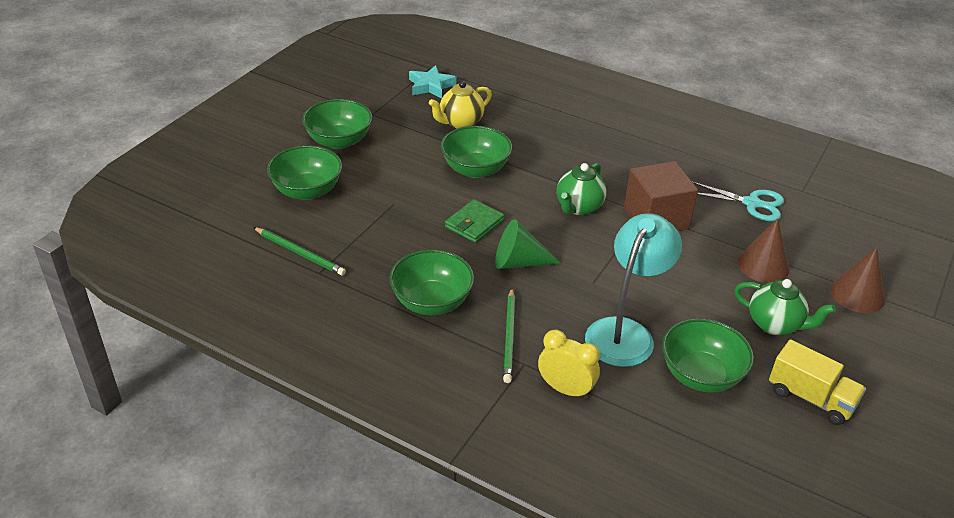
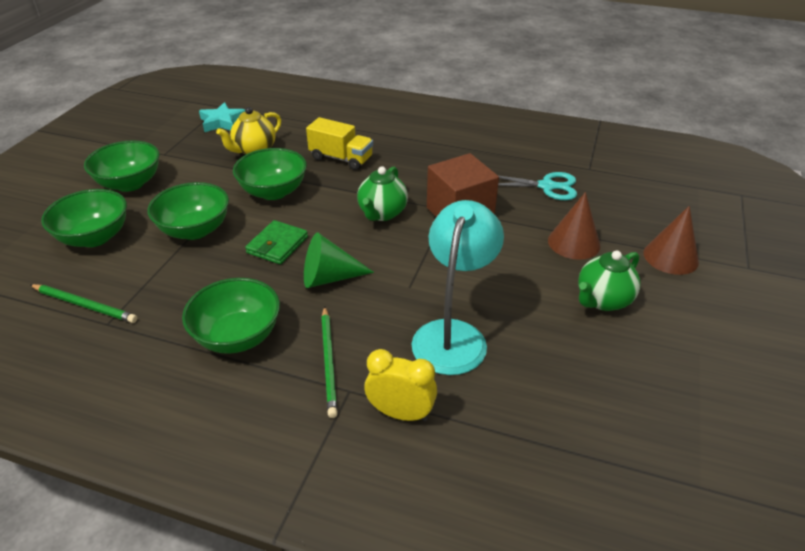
camera: 10 degrees left, 0 degrees up
(701, 375) = (543, 369): green bowl -> green bowl (195, 230)
(775, 324) = (603, 300): green teapot -> green teapot turned 120 degrees clockwise
(811, 398) = (662, 374): yellow truck -> yellow truck (341, 158)

